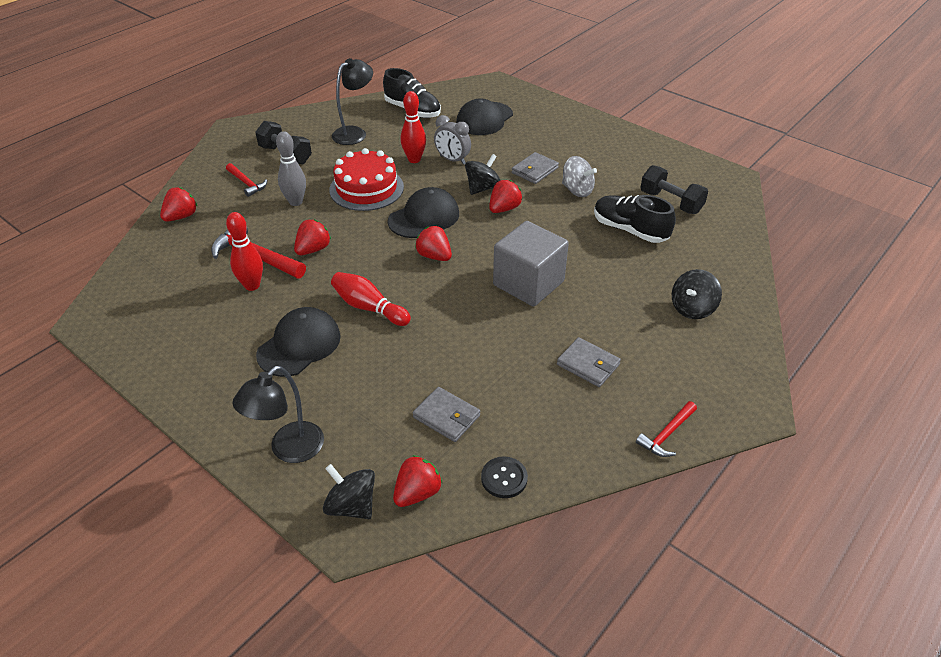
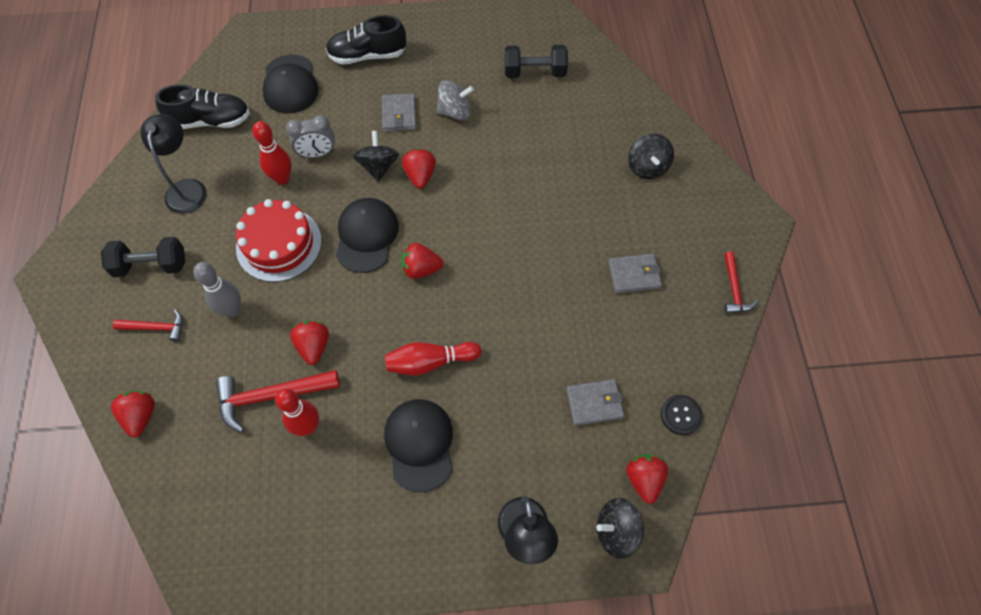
camera: 45 degrees left, 20 degrees up
(528, 283) = (519, 236): grey cube -> none
(630, 230) = (535, 124): black shoe -> black shoe (367, 55)

